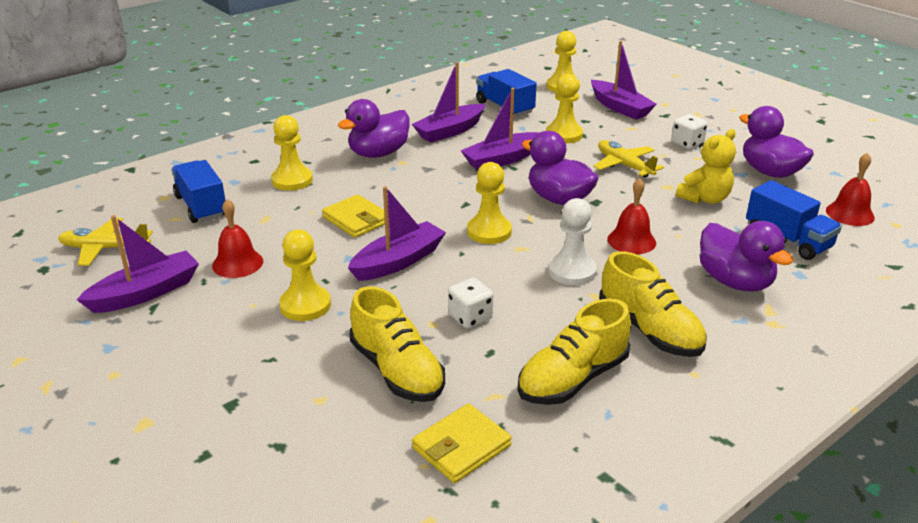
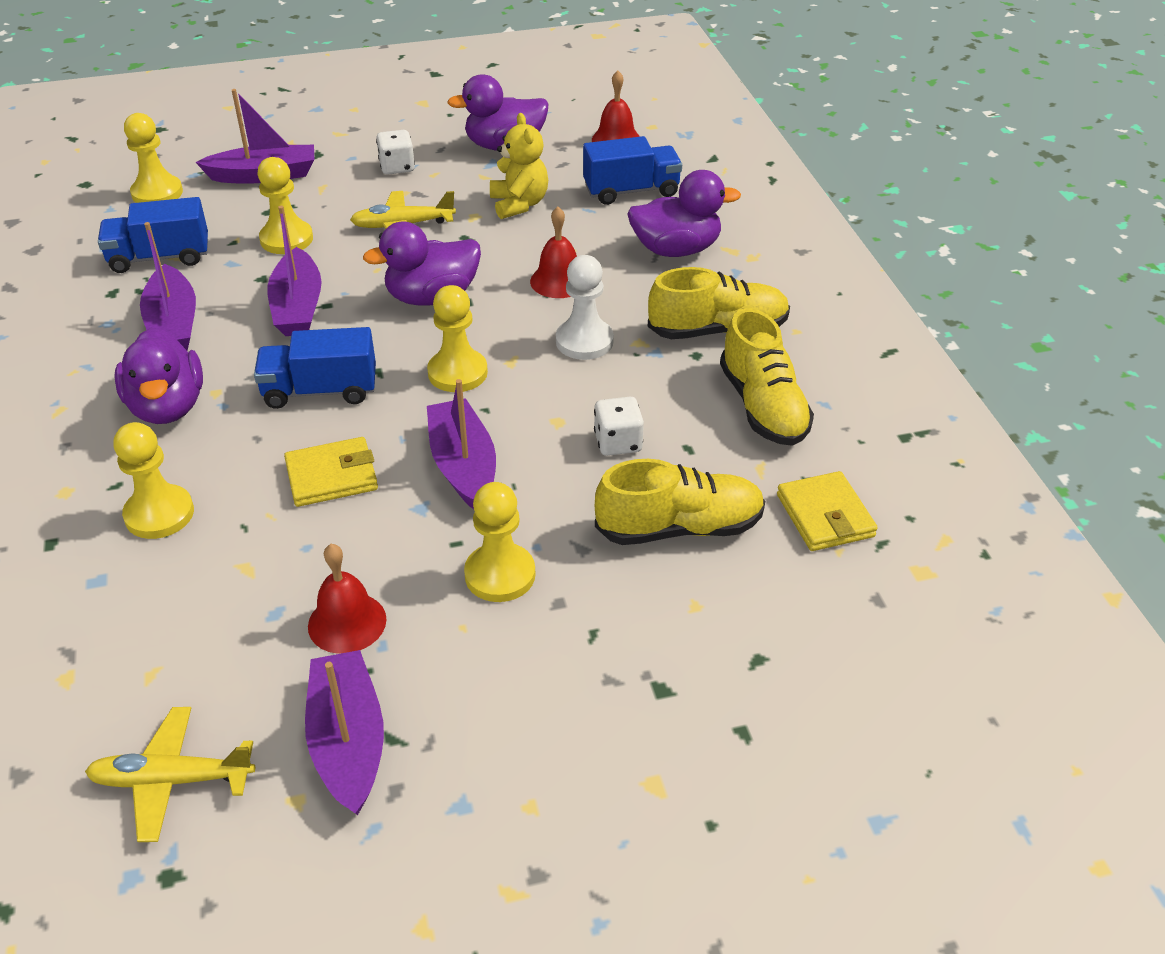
camera: 65 degrees left, 10 degrees up
(105, 248) = (172, 780): yellow plane -> yellow plane turned 60 degrees clockwise
(201, 206) = (143, 634): blue truck -> blue truck (320, 391)

